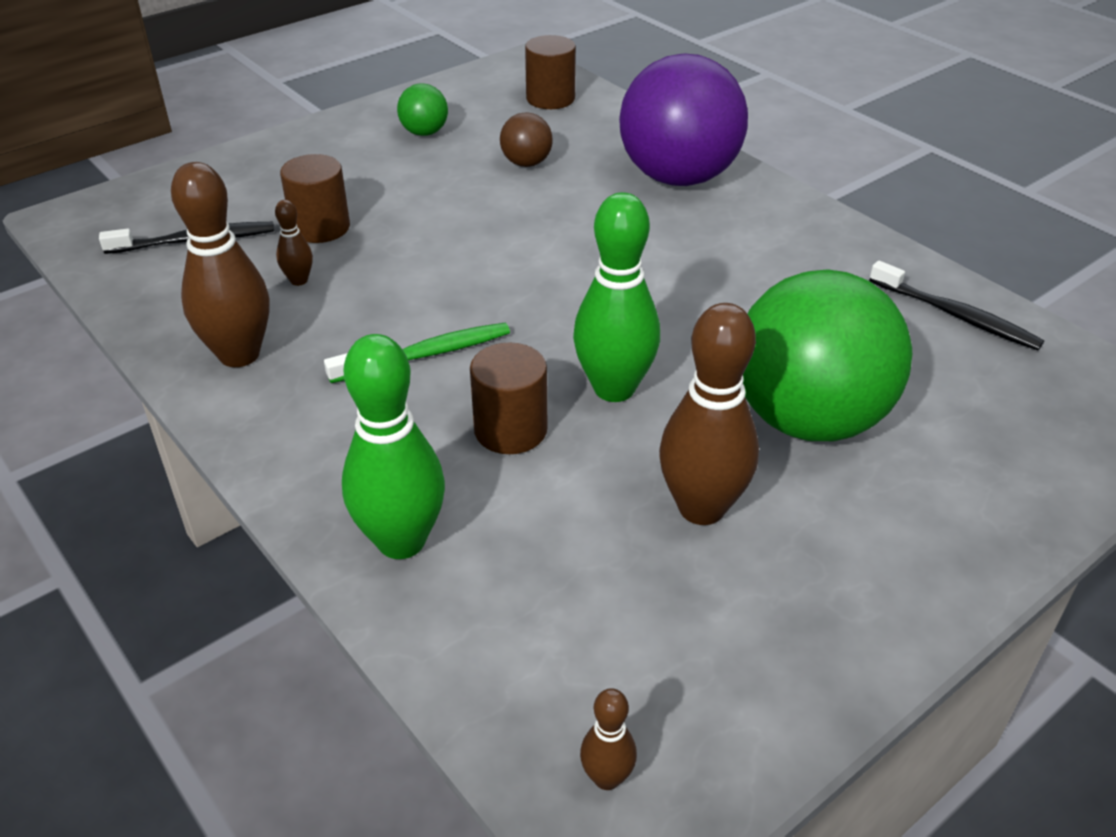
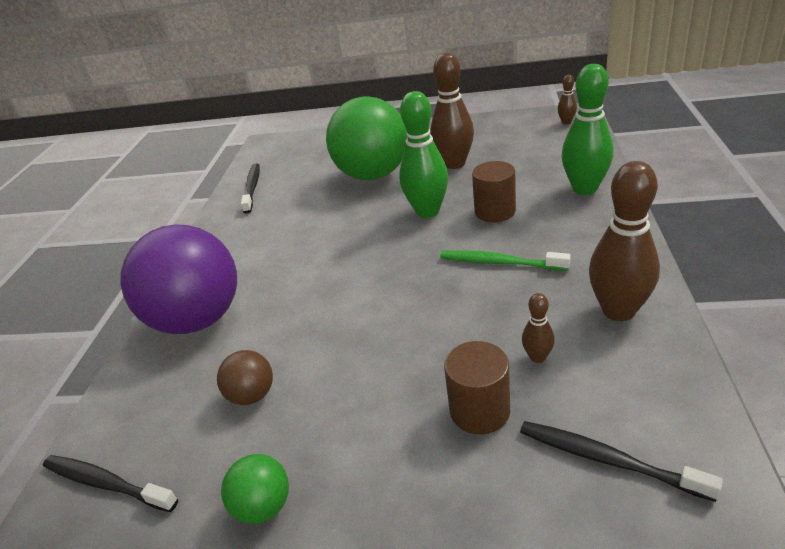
camera: 130 degrees left, 5 degrees down
(550, 99) = (106, 483): brown cylinder -> black toothbrush

